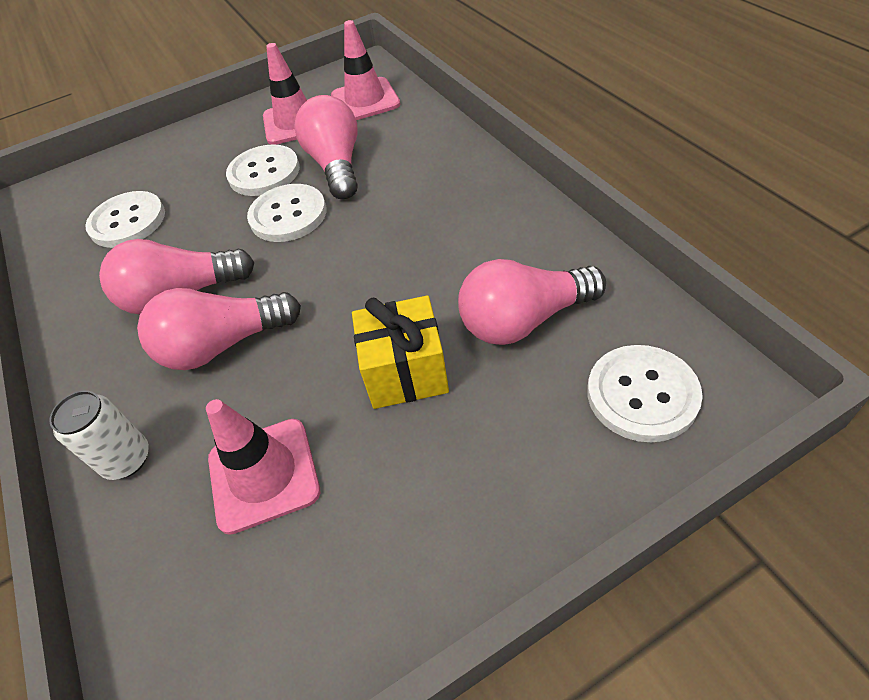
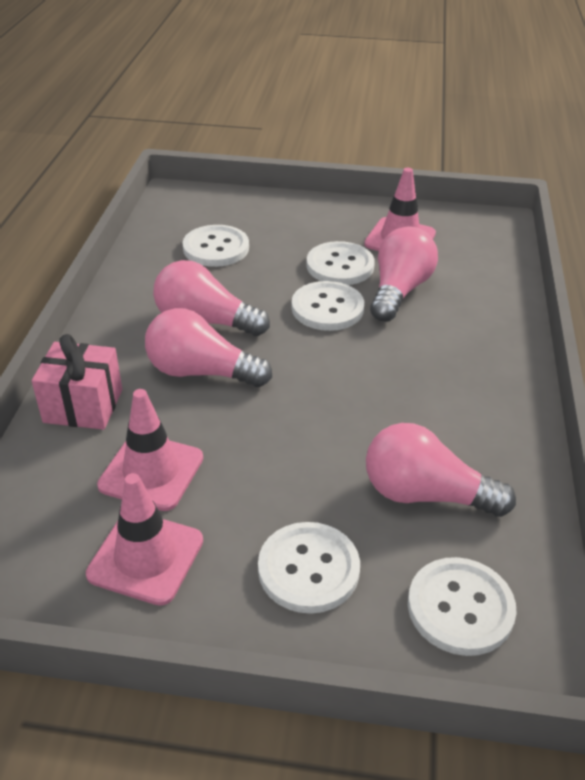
camera: 30 degrees right, 10 degrees down
(126, 459) = (83, 406): white can -> pink gift
(365, 100) = (472, 251): pink traffic cone -> pink traffic cone (146, 557)
(405, 372) = (302, 471): yellow gift -> none
(496, 456) = (308, 569): none -> white button

